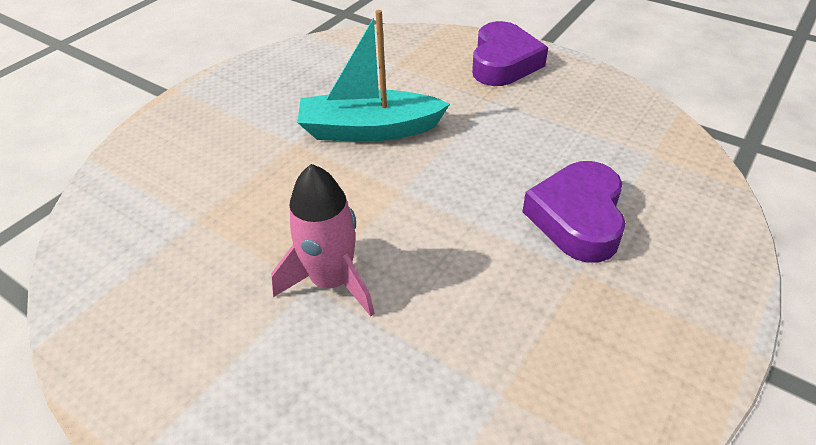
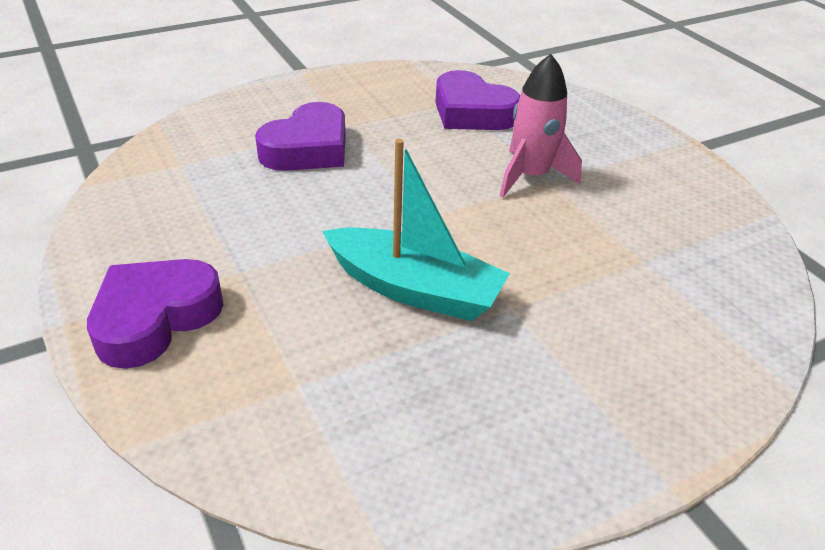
camera: 155 degrees left, 5 degrees down
(463, 375) = (472, 112): none -> purple heart

